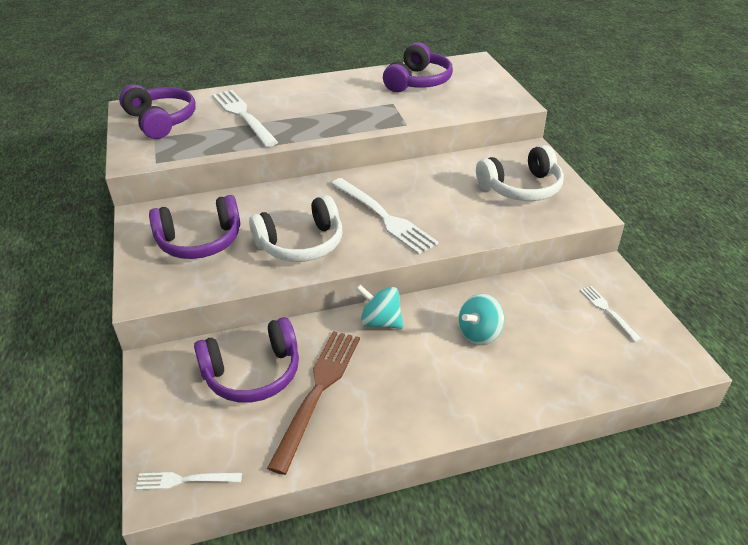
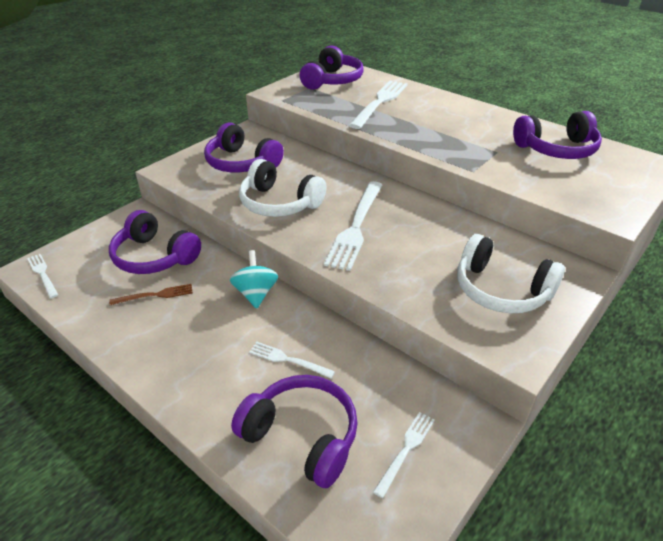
camera: 55 degrees right, 0 degrees up
(318, 391) = (155, 295): brown fork -> brown fork, size x0.51
(479, 334) = (288, 360): turquoise spinning top -> white fork
(563, 357) = (302, 436): none -> purple headphones

